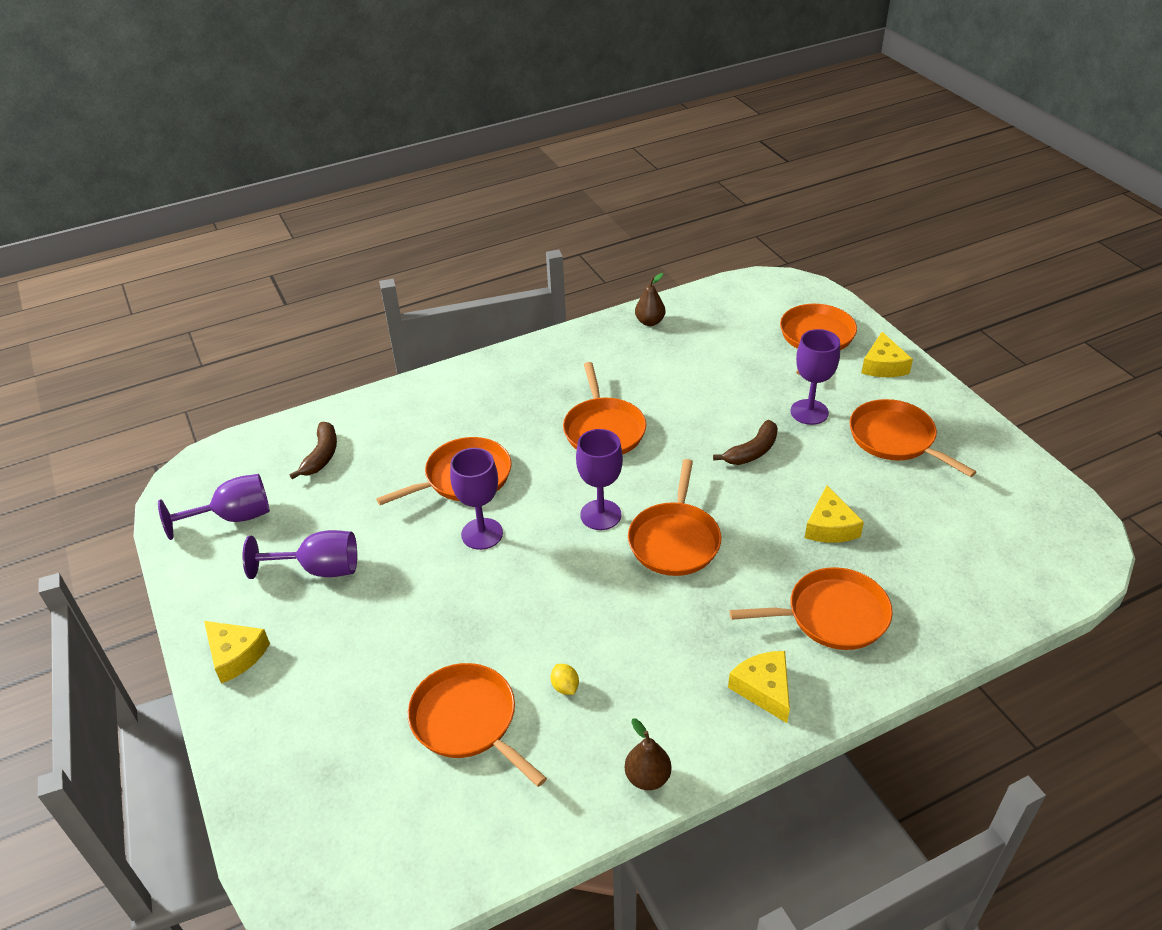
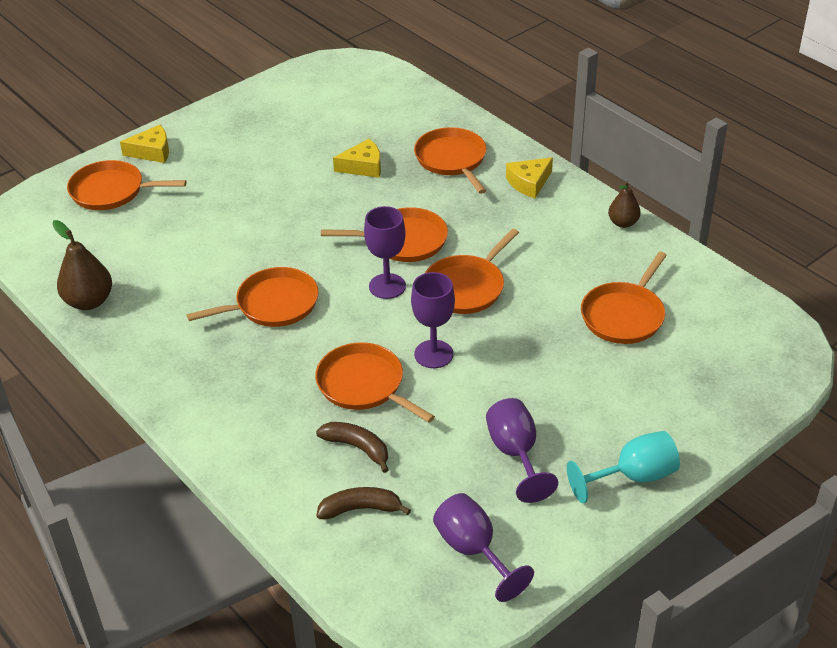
camera: 105 degrees left, 0 degrees up
(235, 655) = (633, 477): yellow cheese -> turquoise goblet
(565, 687) = (571, 272): yellow lemon -> none
(650, 322) = (89, 301): brown pear -> brown pear, size x1.59
(752, 451) = (284, 212): brown banana -> brown banana (357, 448)
(809, 412) = (224, 186): purple goblet -> none
(895, 439) = (251, 142): orange pan -> orange pan (466, 287)

